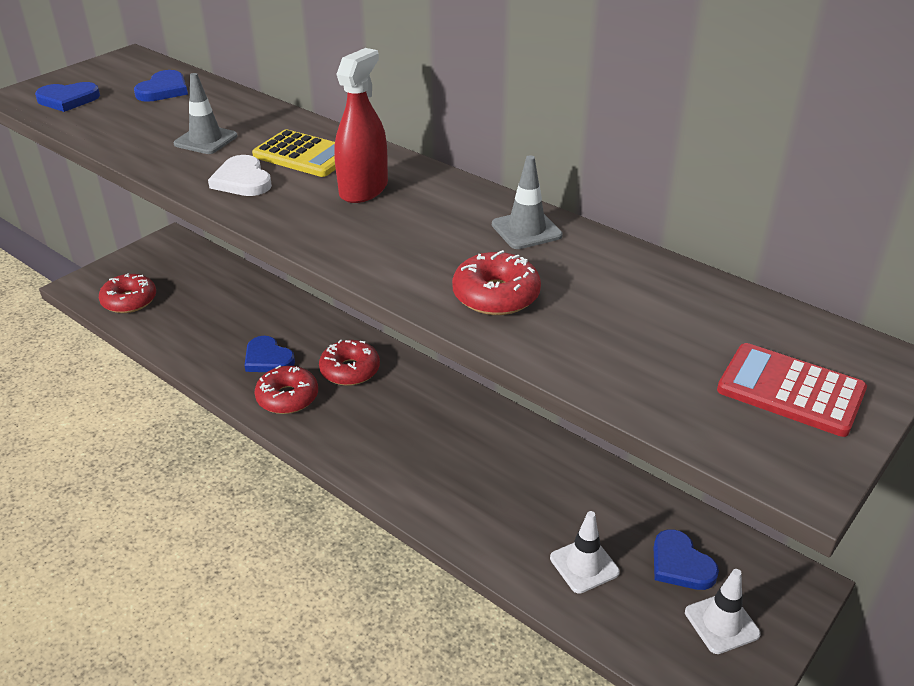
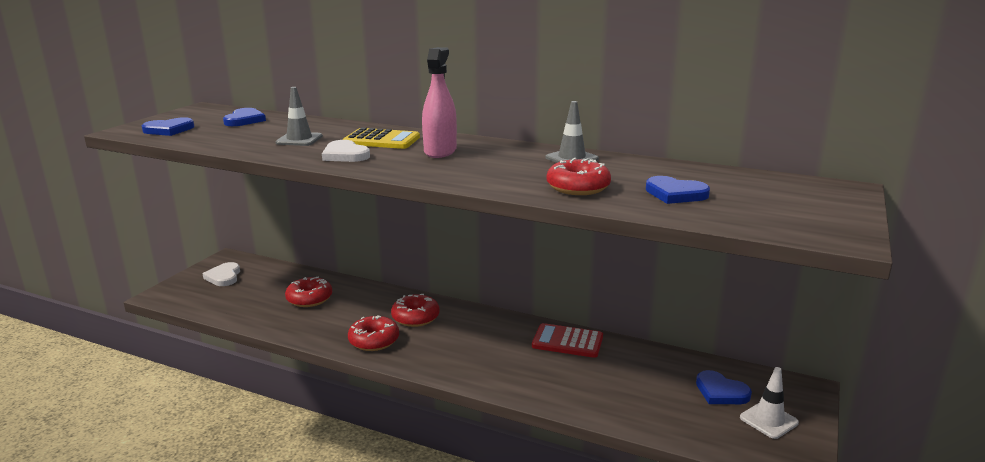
camera: 15 degrees left, 15 degrees down
(129, 301) = (210, 299): red donut -> red donut (309, 299)
(156, 268) = (224, 277): none -> white heart
(268, 358) = (345, 319): blue heart -> blue heart (675, 194)
(363, 189) = (440, 151): red spray bottle -> pink spray bottle
(584, 565) = (654, 404): white traffic cone -> none
(790, 390) = (804, 206): red calculator -> red calculator (567, 341)

